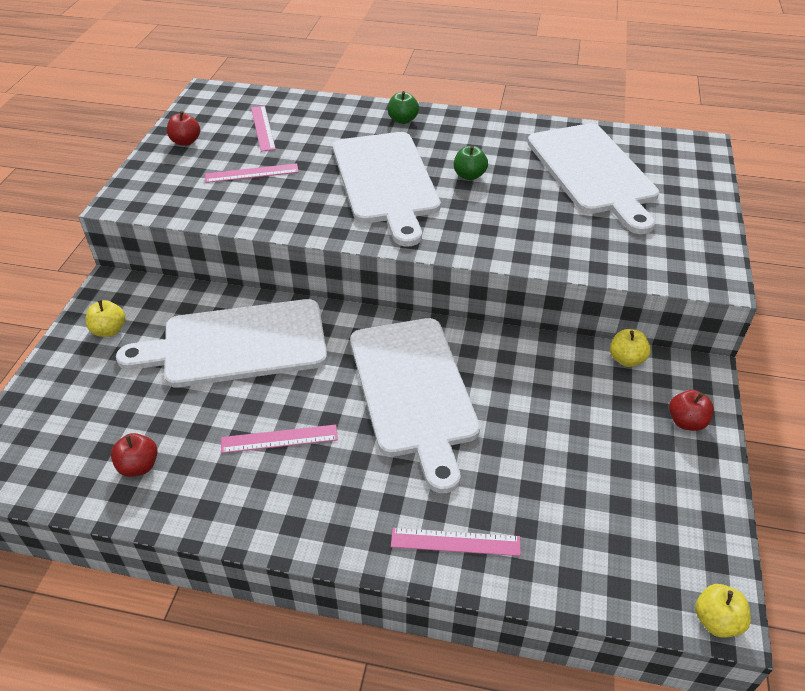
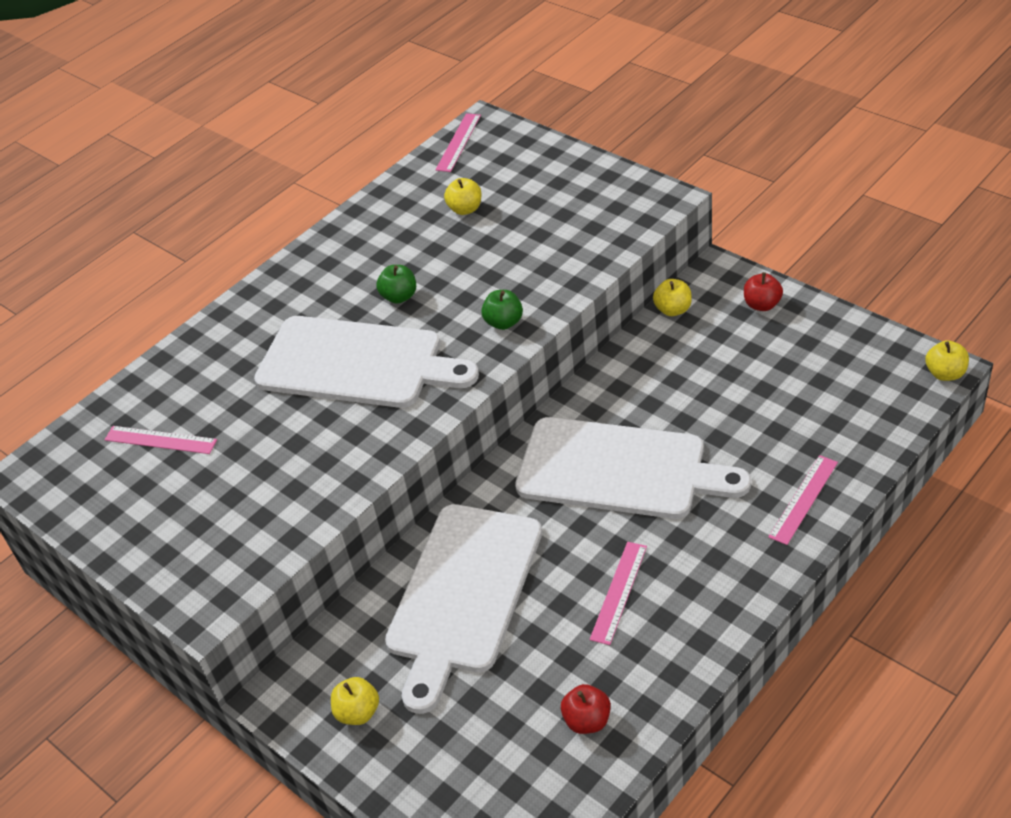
camera: 55 degrees left, 0 degrees up
(186, 141) = (125, 521): red apple -> none
(252, 173) = (247, 473): pink ruler -> pink ruler (458, 142)
(403, 120) = (254, 314): green apple -> green apple (504, 322)
(593, 172) = (465, 209): white cutting board -> yellow apple

